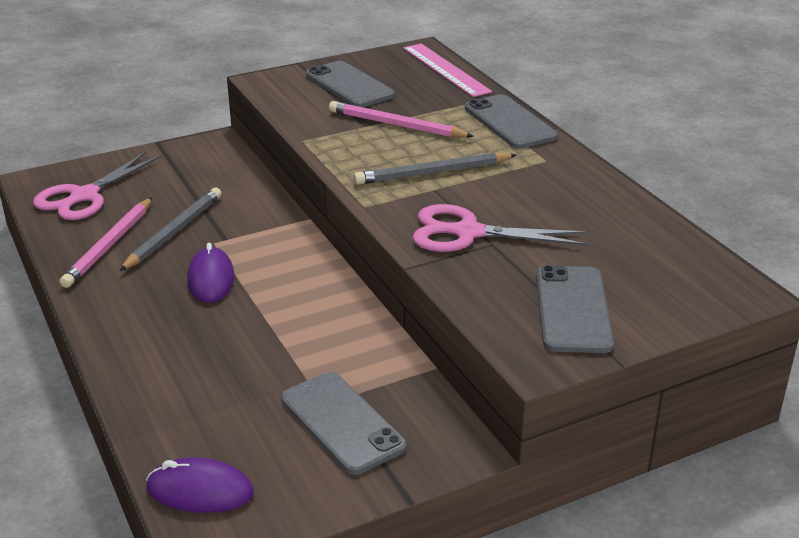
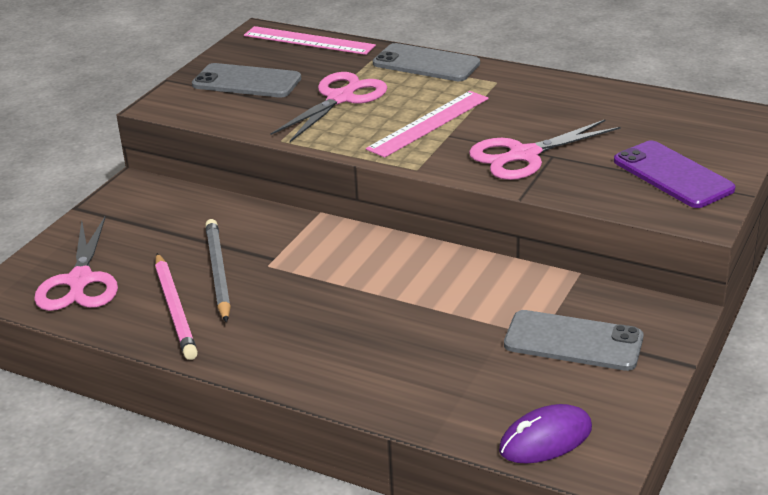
camera: 35 degrees left, 0 degrees up
(211, 279) = (311, 293): purple mouse -> none
(396, 125) = (340, 98): pink pencil -> pink scissors
(433, 173) = (428, 123): grey pencil -> pink ruler
(573, 309) = (673, 175): grey phone -> purple phone

